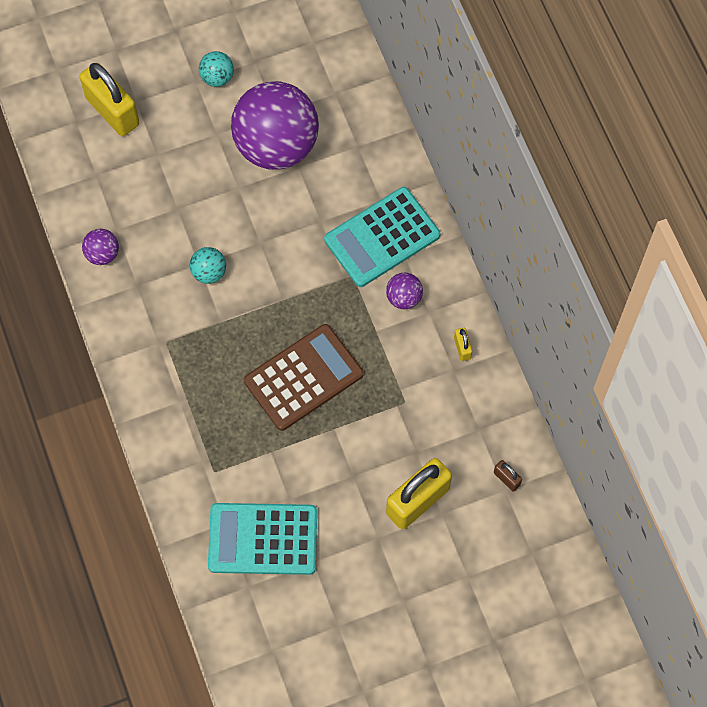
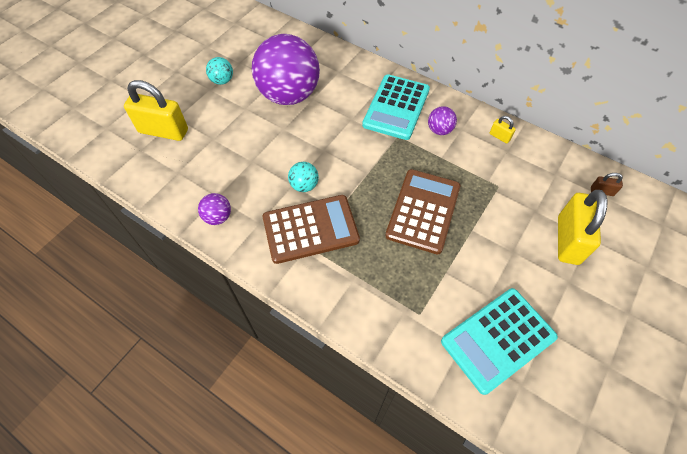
camera: 35 degrees left, 10 degrees down
(180, 324) = (310, 229): none -> brown calculator

